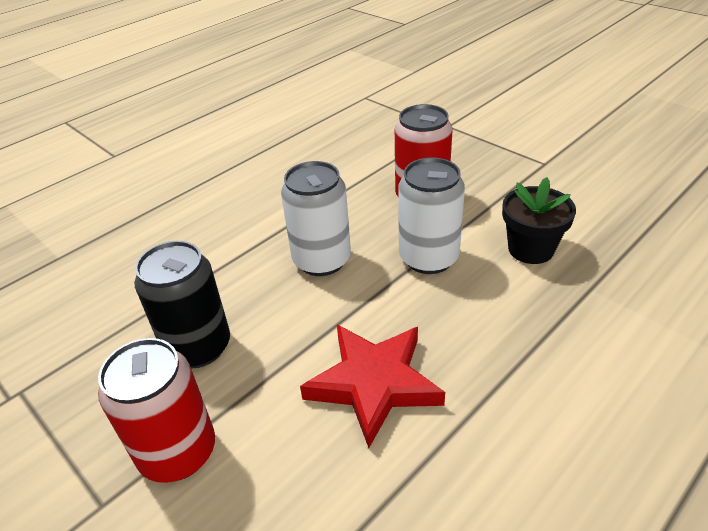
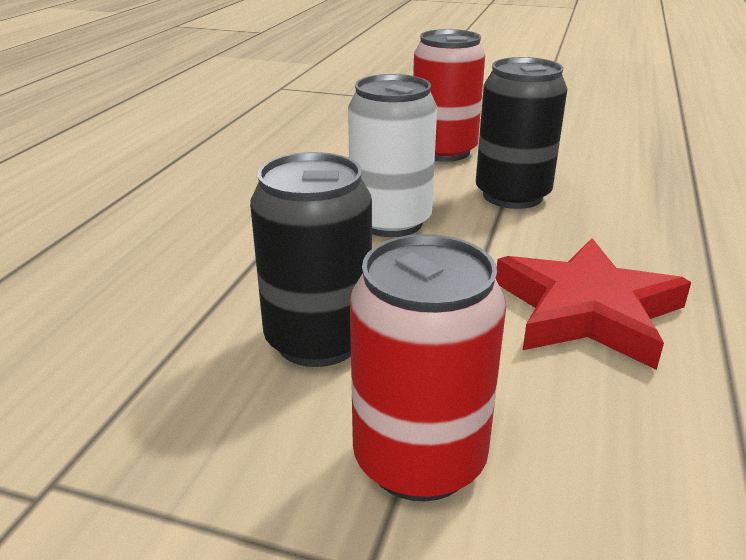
camera: 30 degrees left, 10 degrees down
(428, 258) = (512, 195): white can -> black can
(531, 249) = (605, 169): black flower pot -> none

